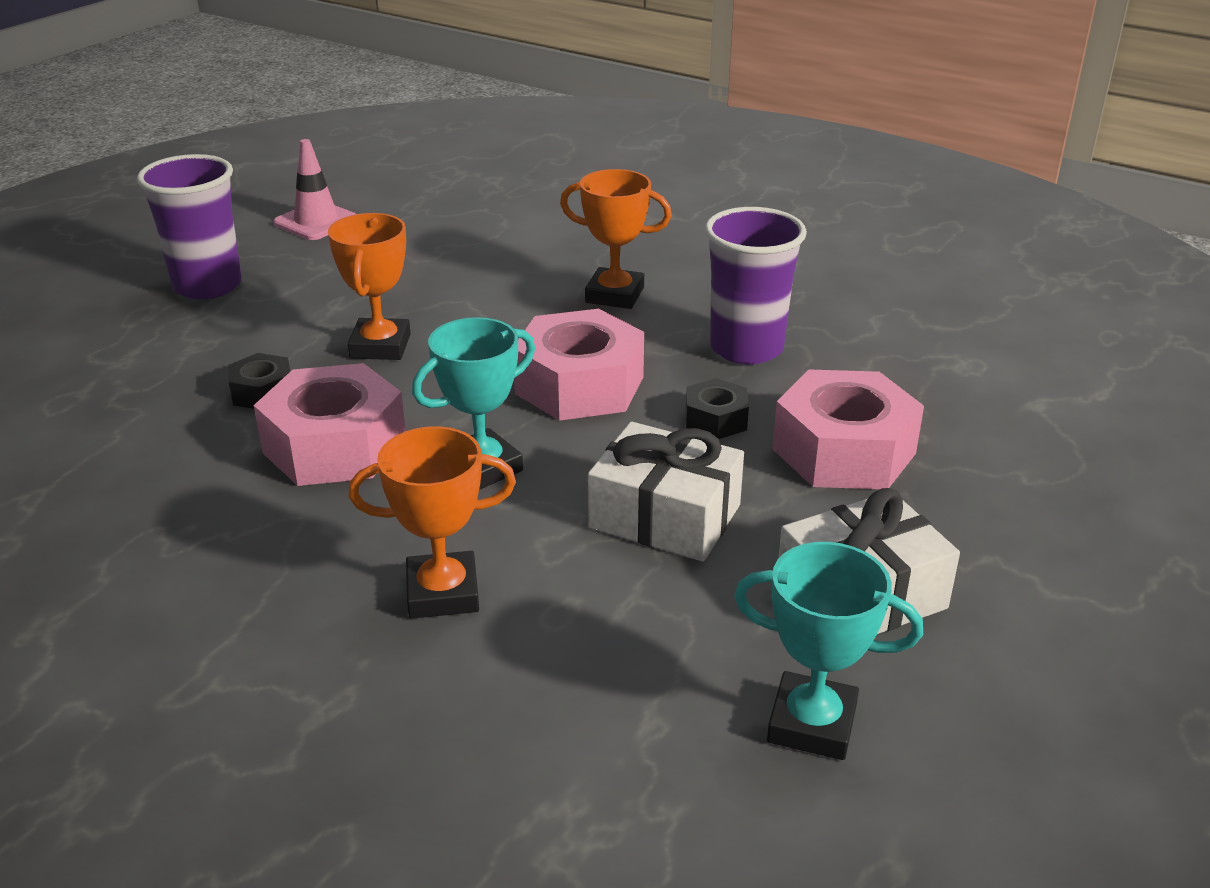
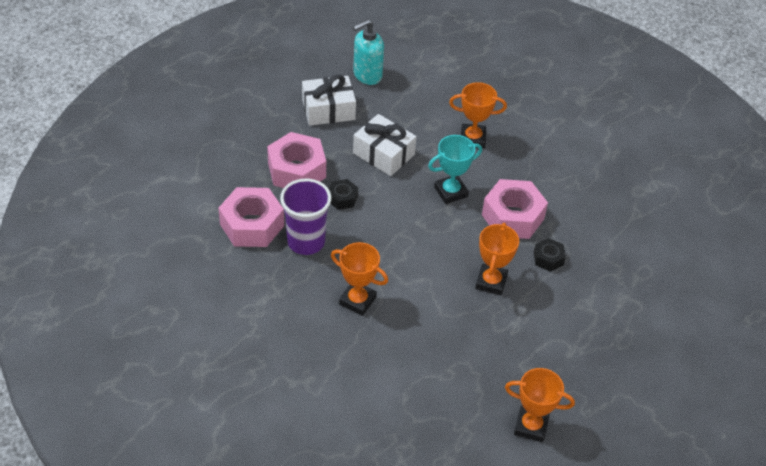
camera: 170 degrees left, 15 degrees up
(207, 286) = (591, 360): purple cup -> none
(316, 221) = (531, 426): pink traffic cone -> orange trophy
(579, 385) = (397, 232): pink nut -> pink nut (252, 225)
(812, 724) = (367, 75): turquoise trophy -> turquoise soap dispenser

